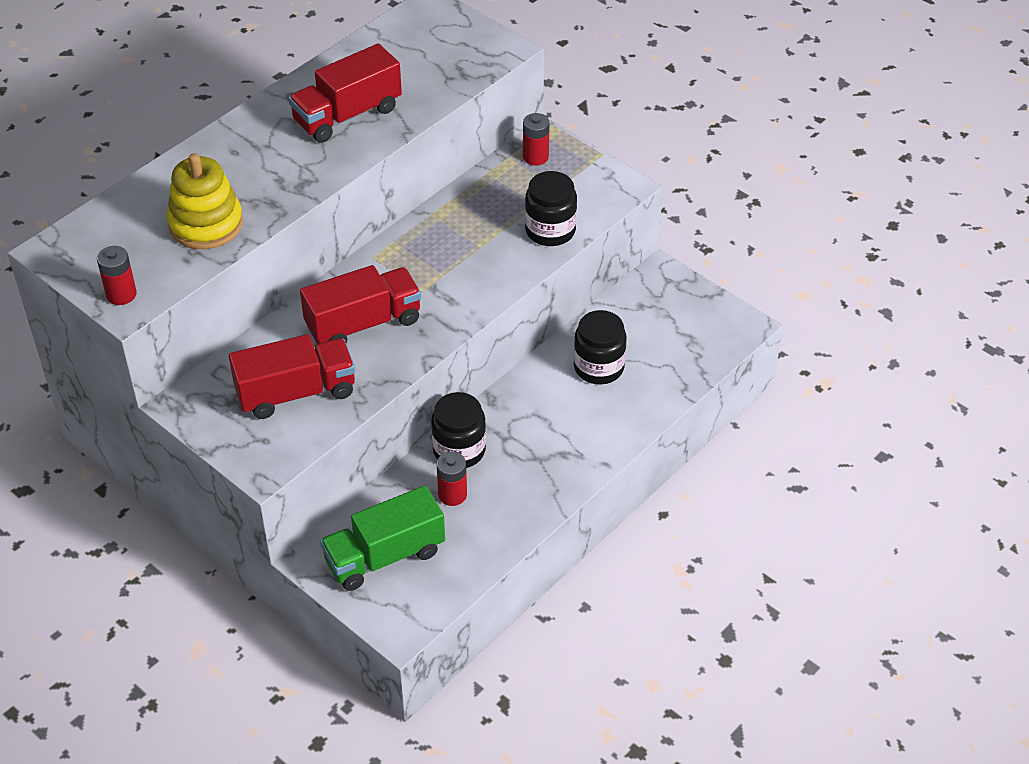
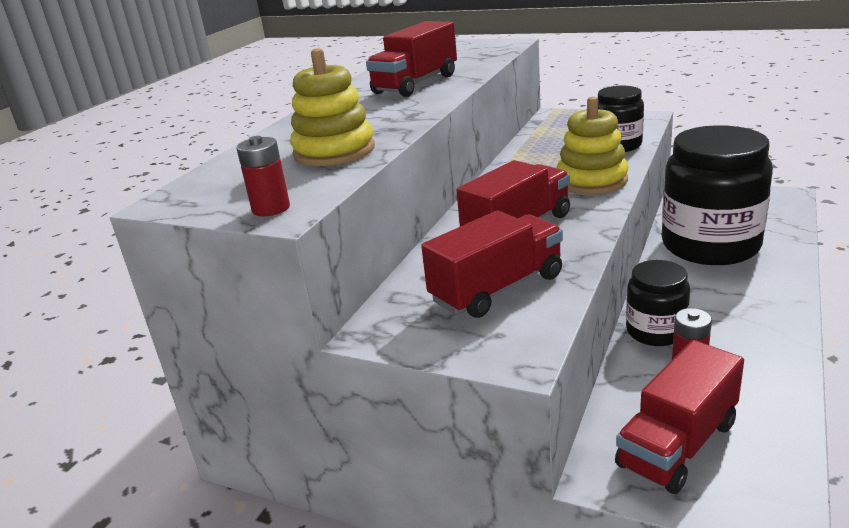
camera: 15 degrees left, 20 degrees down
(384, 556) = (677, 444): green truck -> red truck
(477, 281) = (592, 181): none -> yellow stacking toy
(535, 157) = (559, 121): red battery -> none
(598, 367) = (710, 245): black jar -> black jar, size x1.93

